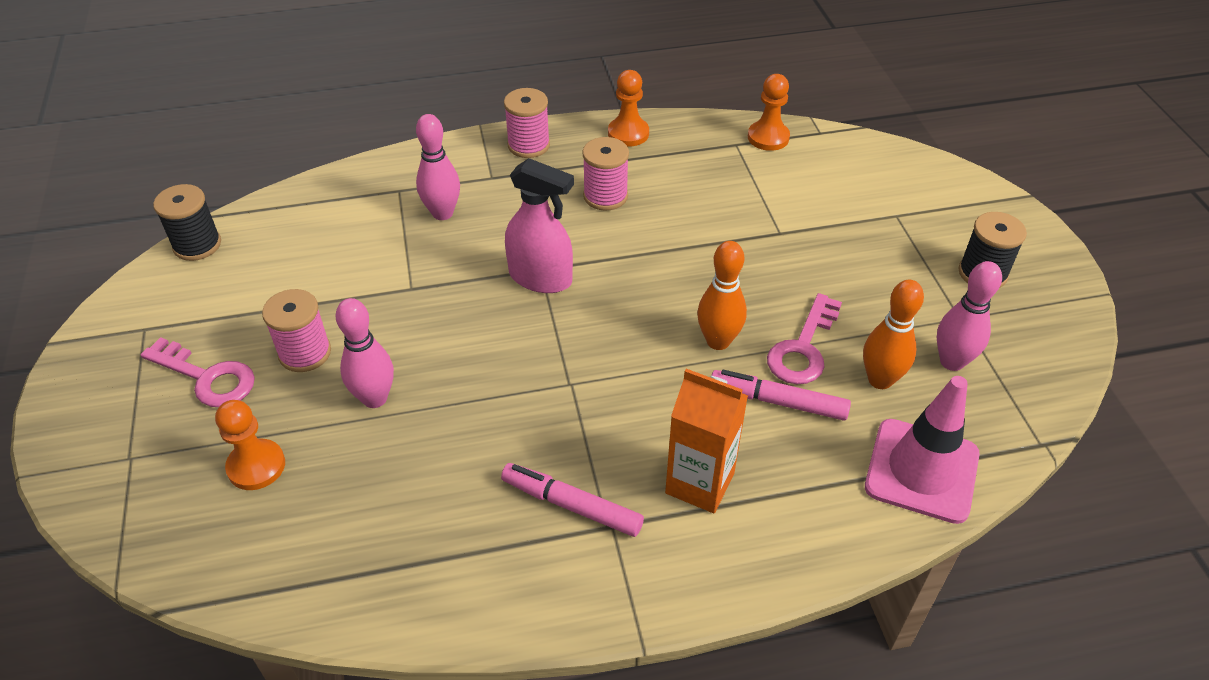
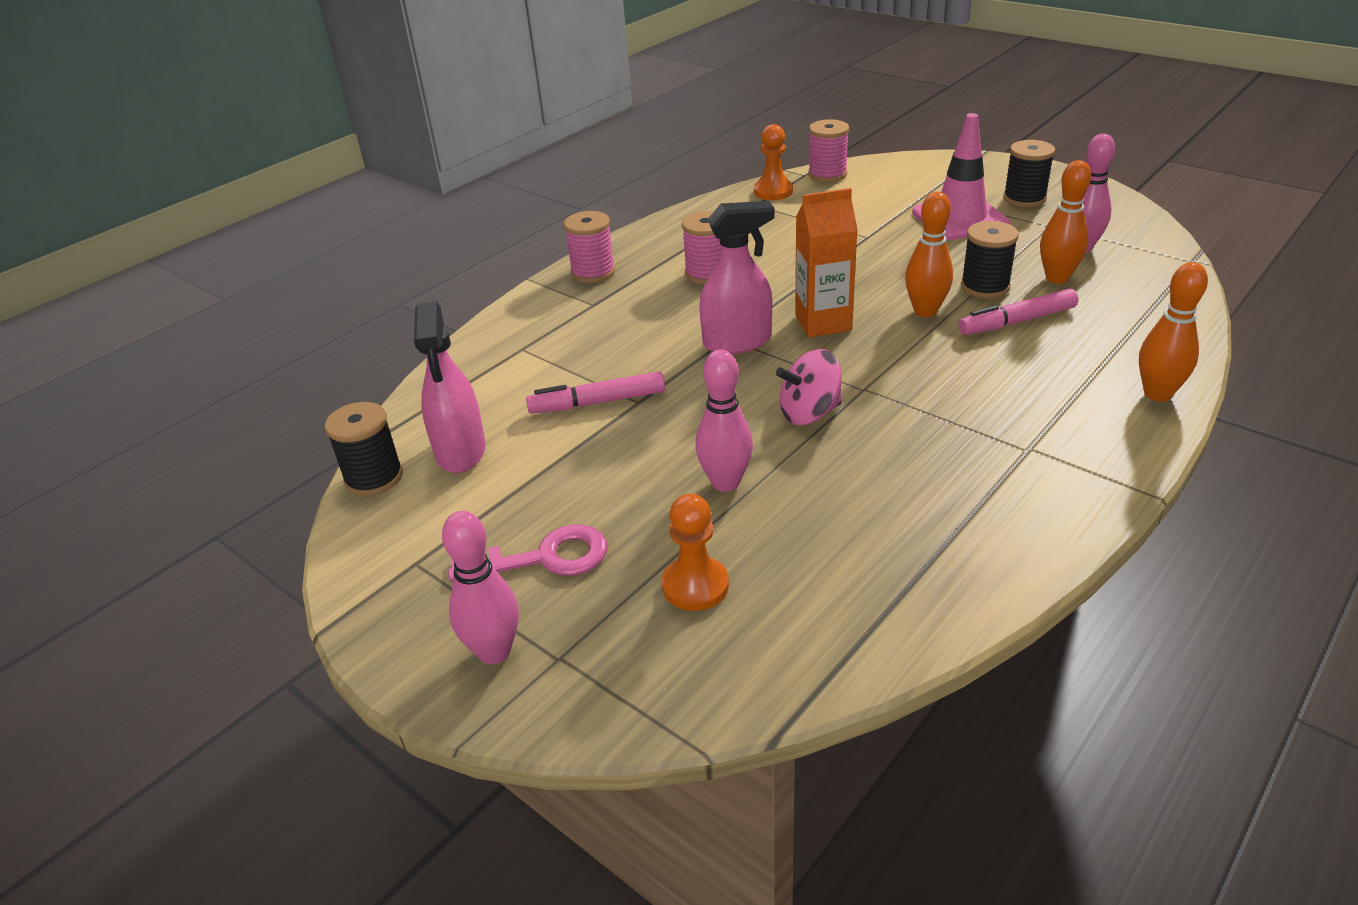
camera: 35 degrees left, 10 degrees down
(263, 257) = (460, 451): none -> pink spray bottle
(305, 353) = (612, 490): pink spool -> pink spool (827, 174)
(442, 213) = (587, 344): pink bowling pin -> pink bowling pin (494, 651)
(504, 378) = (809, 413): none -> pink spinning top
(571, 505) = (984, 453): pink marker -> pink marker (597, 402)
(628, 133) = (664, 232): orange pawn -> none
(699, 483) = (1044, 391): orange carton -> orange carton (823, 323)
(787, 554) = (1157, 394): none -> orange bowling pin
(803, 348) = (985, 287): pink key -> black spool
(921, 470) = (1155, 308): pink traffic cone -> pink traffic cone (960, 218)

